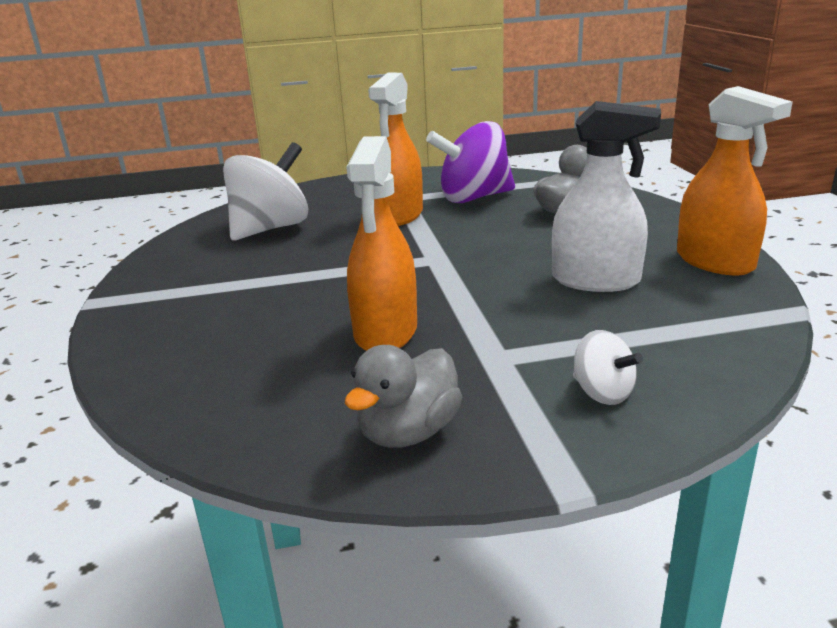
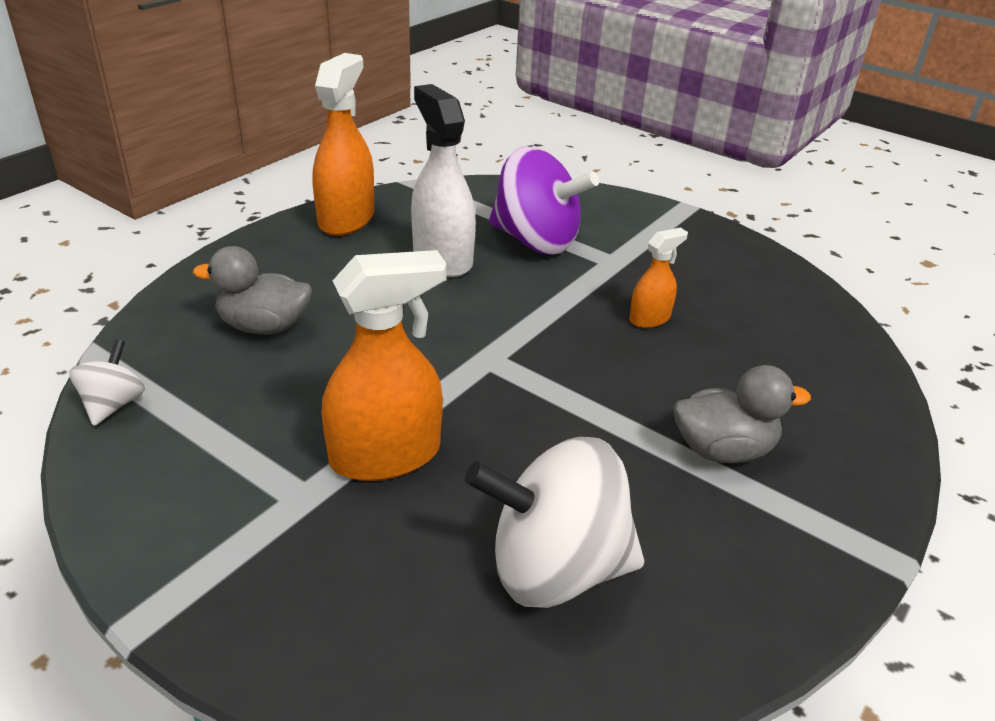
camera: 135 degrees left, 10 degrees up
(386, 332) = (650, 318): orange spray bottle -> orange spray bottle, size x0.53
(408, 432) = (725, 260): grey duck -> grey duck (723, 450)
(474, 198) = (255, 419): purple spinning top -> purple spinning top (536, 241)
(602, 393) = (599, 217): white spinning top -> white spinning top (113, 405)

